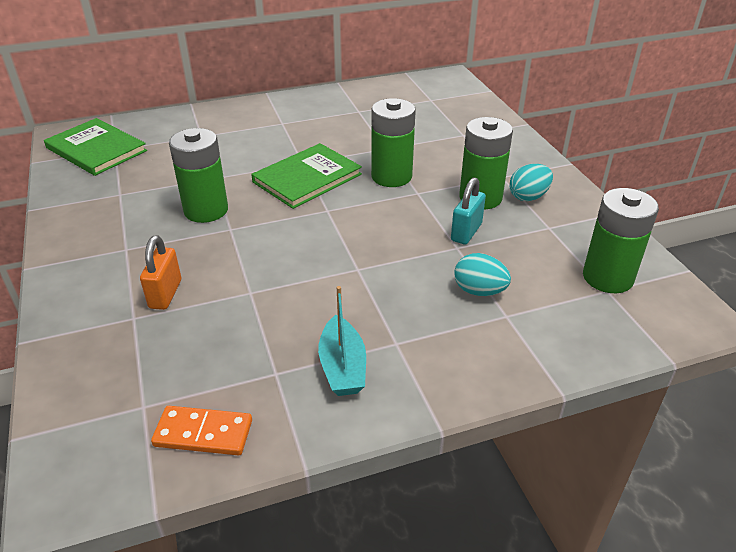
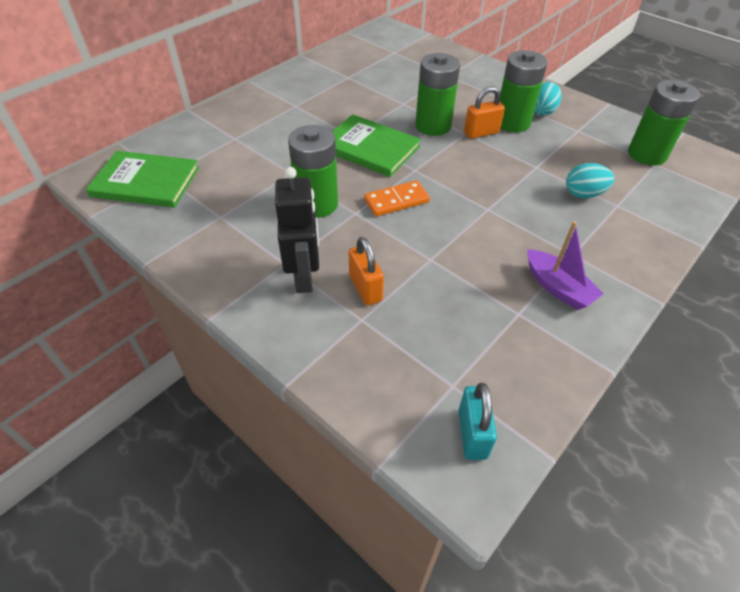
camera: 30 degrees left, 10 degrees up
(128, 265) = (304, 276): none -> black robot
(203, 433) = (520, 383): orange domino -> orange domino (396, 201)
(307, 178) = (370, 148): green book -> green book turned 75 degrees counterclockwise
(342, 367) = (558, 287): turquoise boat -> purple boat
(434, 197) = (481, 133): none -> orange padlock
(466, 232) = (530, 153): turquoise padlock -> turquoise padlock (472, 434)

